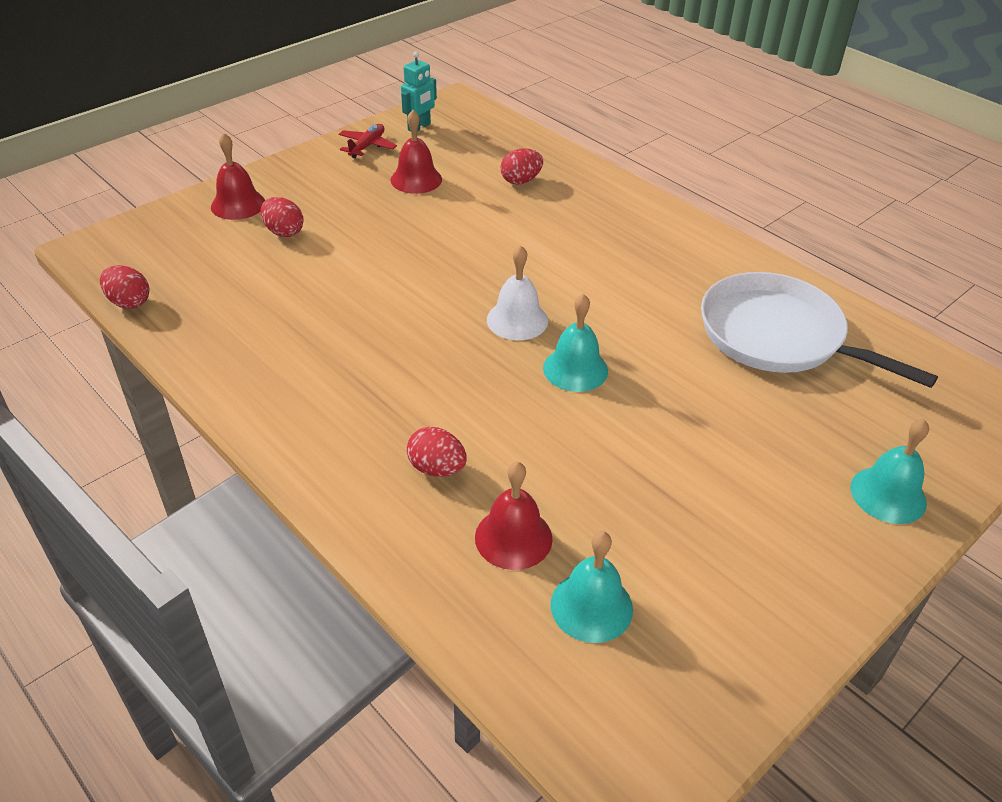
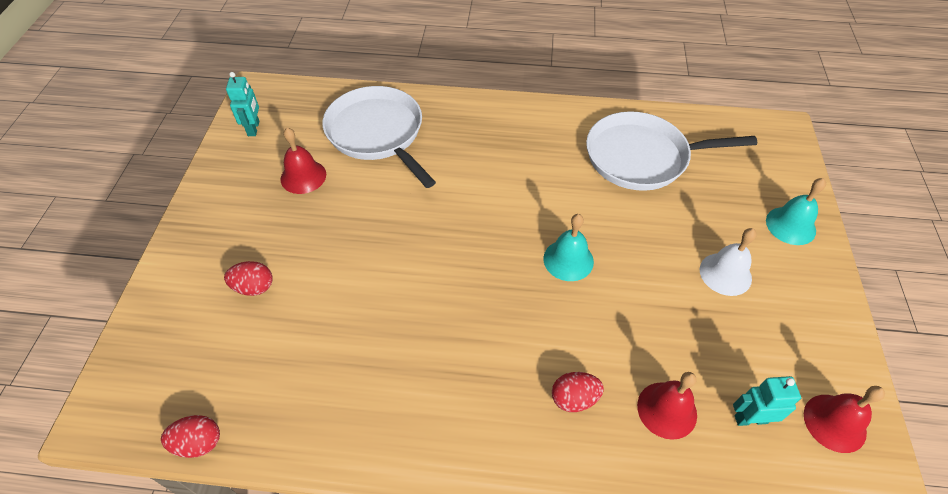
camera: 40 degrees left, 10 degrees up
(238, 204) = (186, 287): red bell -> red bell (834, 423)
(367, 146) = (232, 169): red plane -> none
(517, 320) = (496, 248): white bell -> white bell (725, 274)
(521, 181) = (378, 133): red egg -> white pan
(591, 606) = (750, 419): turquoise bell -> turquoise robot

